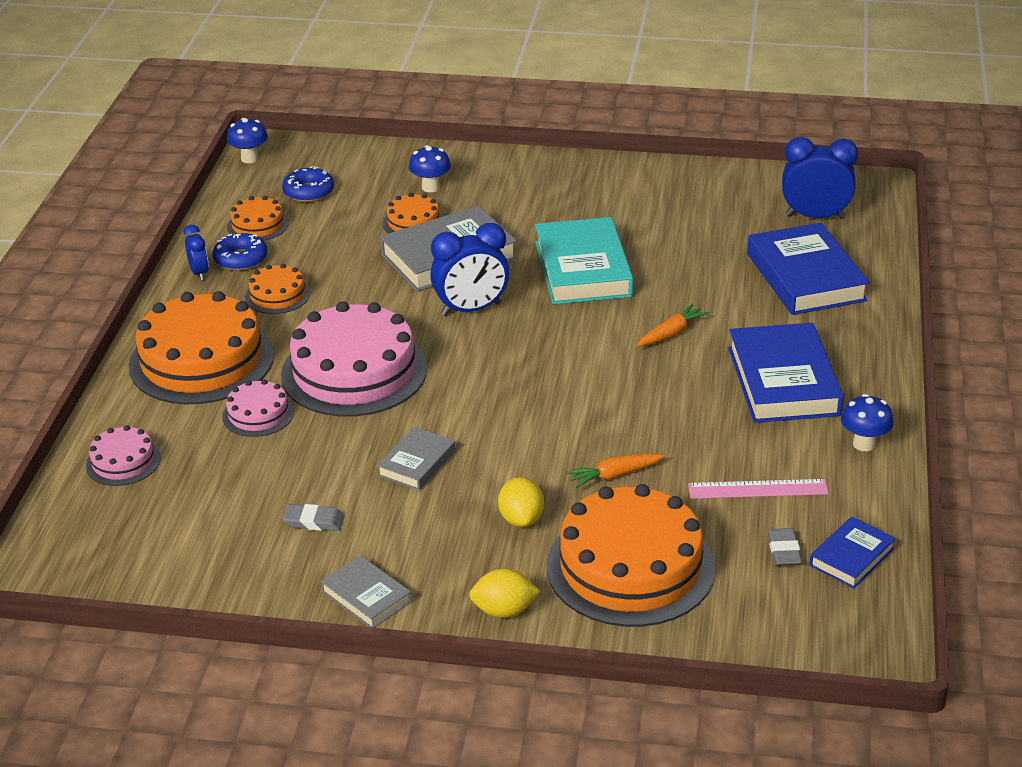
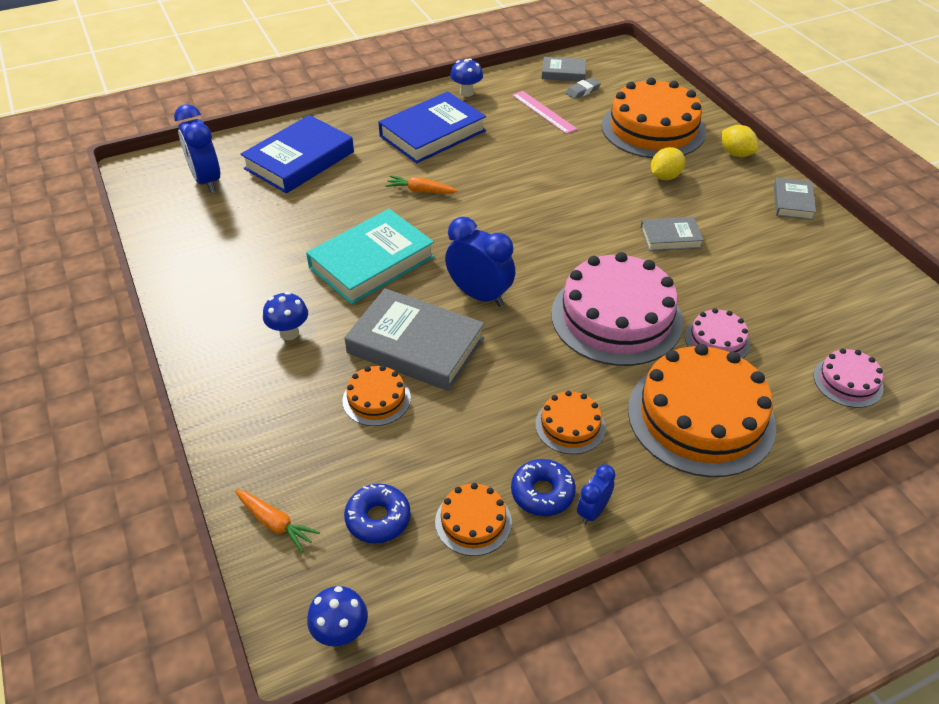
camera: 125 degrees left, 10 degrees up
(314, 521) = (771, 253): grey eraser -> none
(430, 187) = (302, 421): blue mushroom -> blue mushroom (289, 333)
(615, 475) = (588, 160): orange carrot -> orange carrot (275, 523)
(851, 557) = (563, 73): blue book -> grey book

